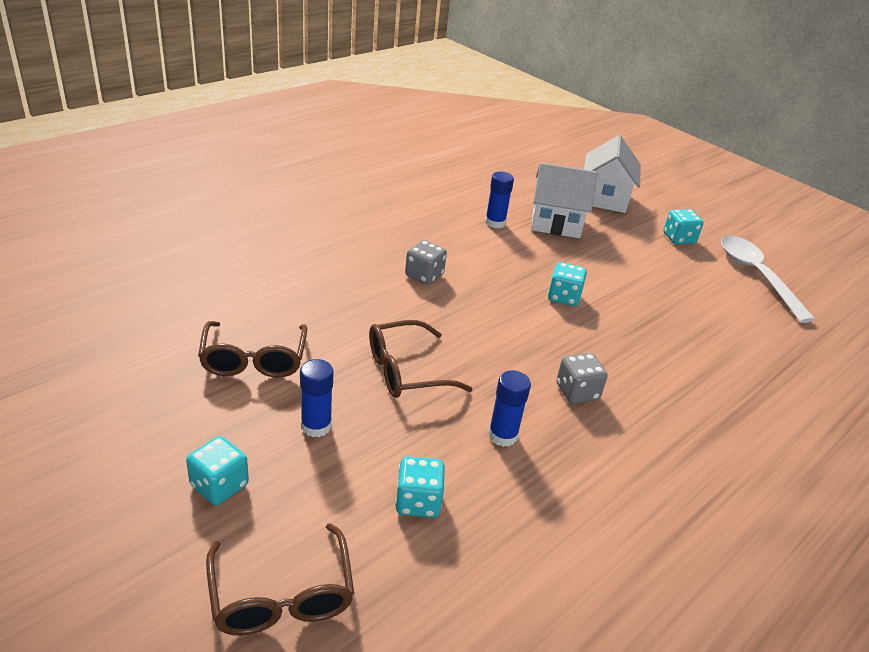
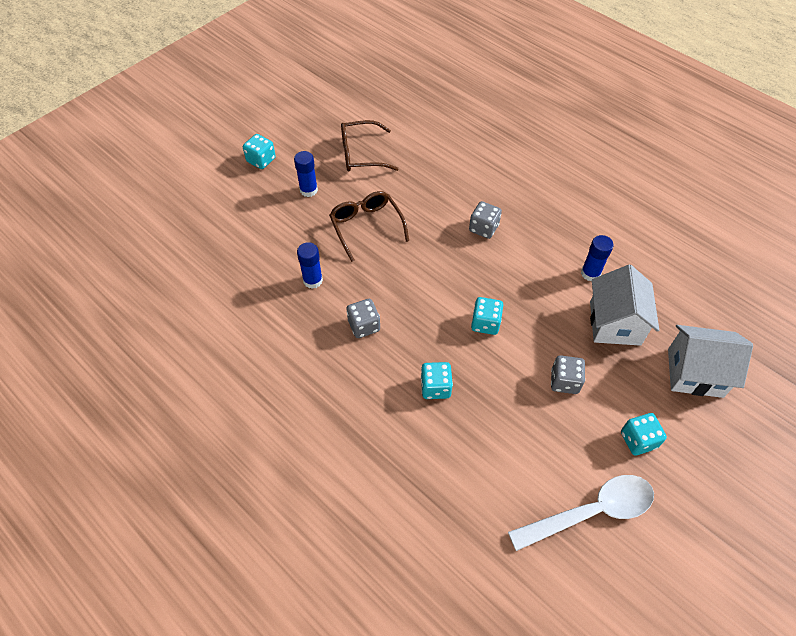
camera: 90 degrees right, 20 degrees up
(282, 596) = (196, 195): brown glasses -> none
(418, 501) = (255, 241): turquoise dice -> turquoise dice (435, 387)
(627, 263) = (564, 381): none -> grey dice

